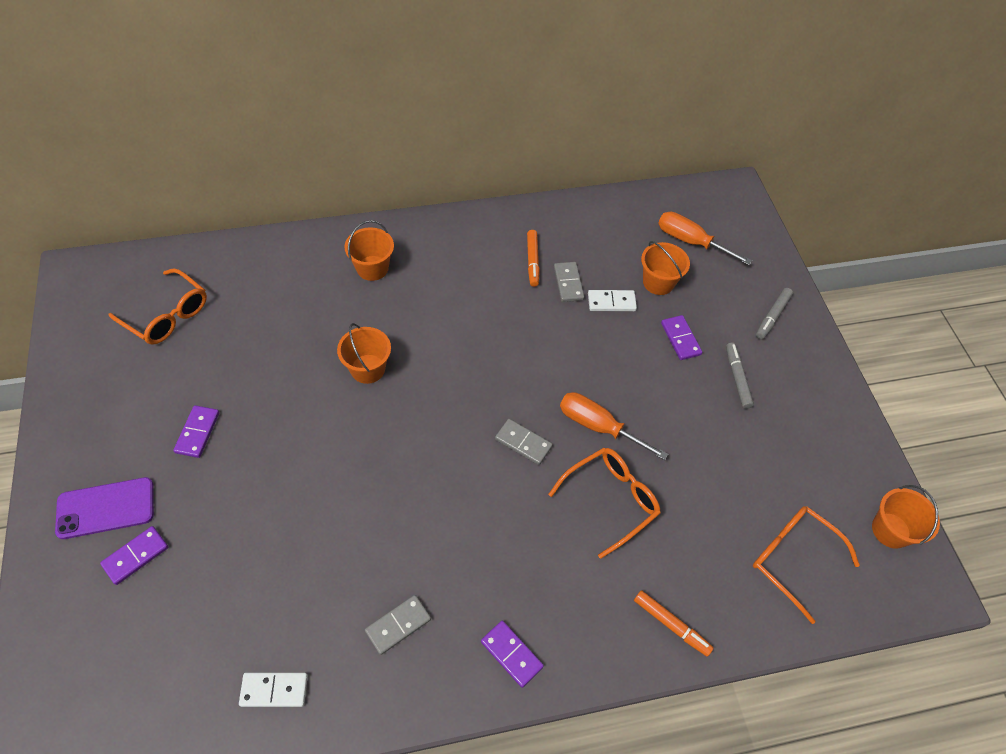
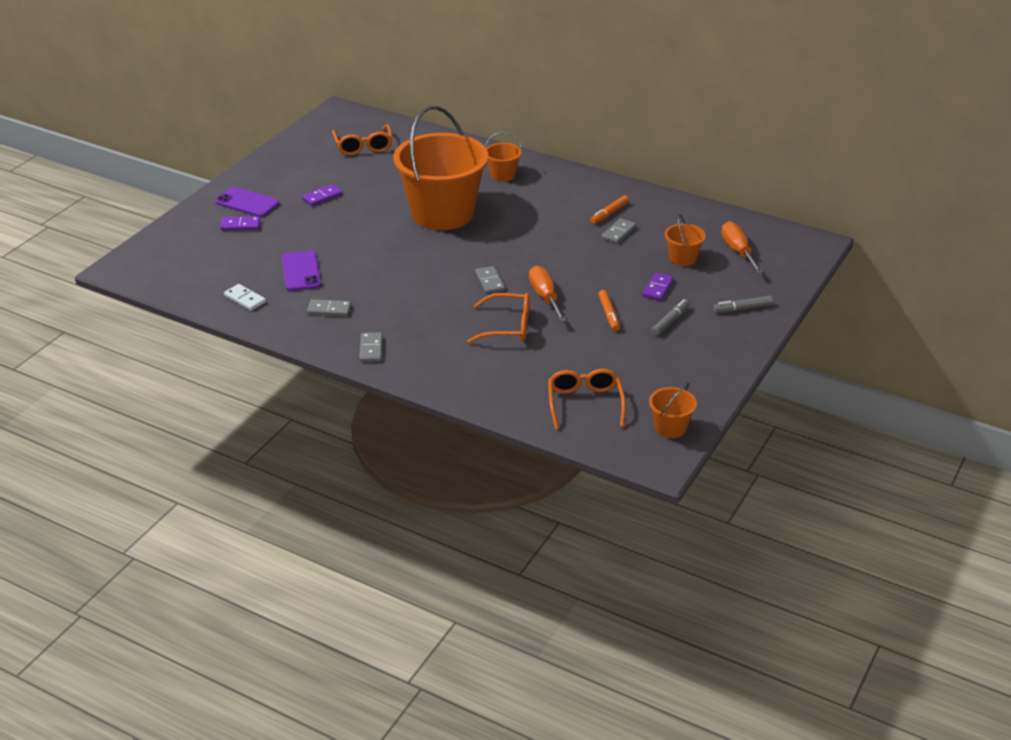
camera: 45 degrees right, 20 degrees down
(297, 584) = (301, 271): none -> purple phone
(367, 369) = (442, 213): orange bucket -> orange bucket, size x2.41
(511, 654) = (371, 349): purple domino -> grey domino
(611, 302) = (635, 253): white domino -> none
(671, 624) = (471, 386): orange marker -> orange marker (609, 314)

